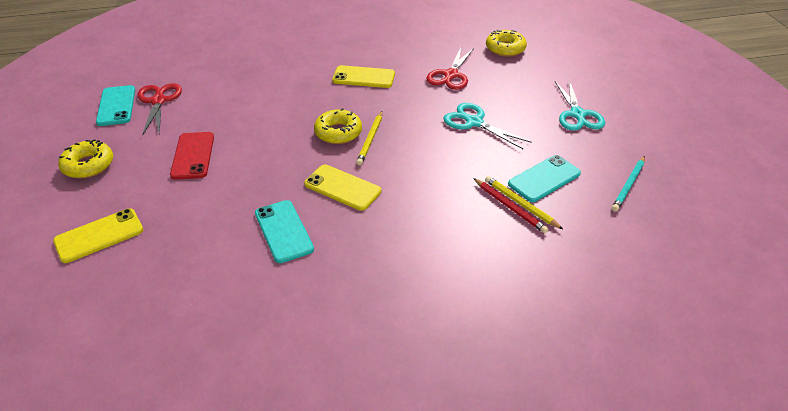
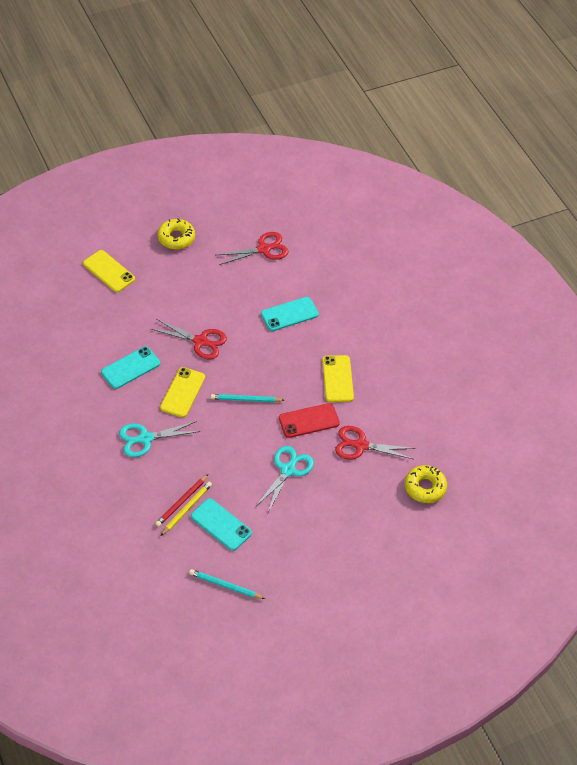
camera: 75 degrees right, 10 degrees up
(116, 106) = (250, 226): turquoise phone -> turquoise phone (289, 314)
(193, 156) = (200, 293): red phone -> red phone (309, 421)
(269, 164) = (200, 341): none -> red scissors
(338, 132) = (250, 376): yellow donut -> none
(370, 139) = (246, 400): yellow pencil -> turquoise pencil
(577, 114) = (320, 550): turquoise scissors -> turquoise scissors (145, 438)

